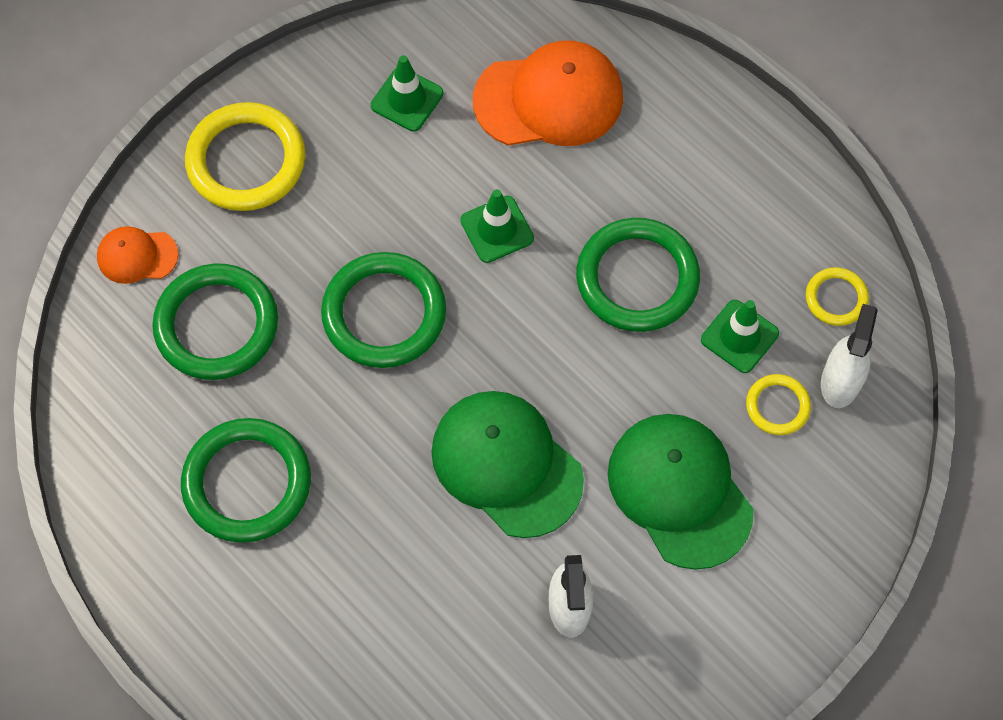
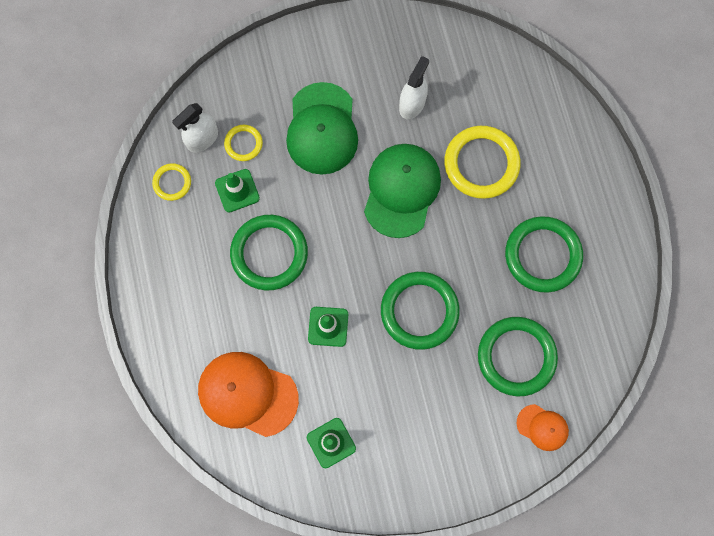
camera: 150 degrees left, 10 degrees up
(246, 161) = (448, 455): yellow ring -> yellow ring (481, 164)
(506, 464) = (401, 190): green cap -> green cap turned 150 degrees counterclockwise

